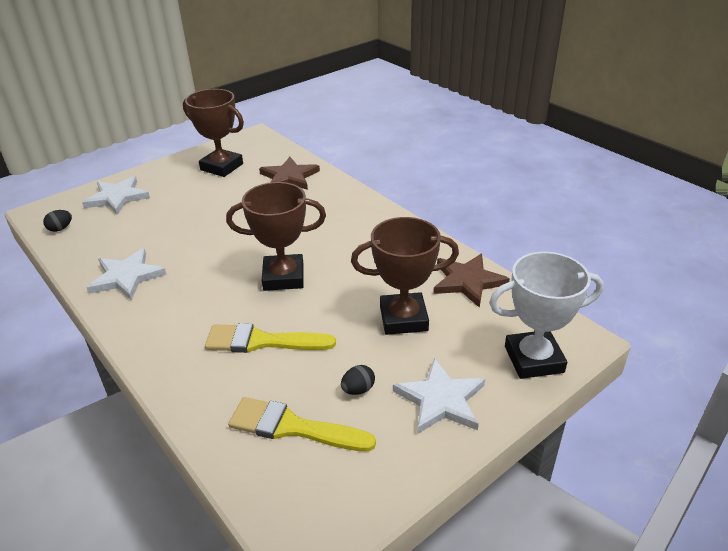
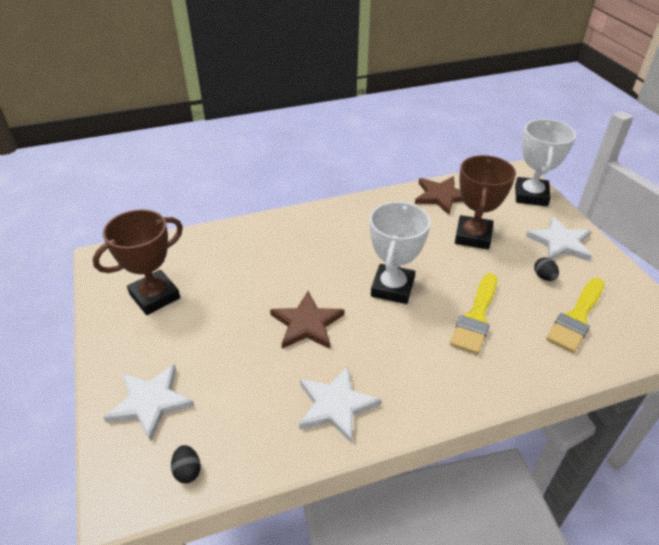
camera: 70 degrees left, 5 degrees up
(283, 277) = (392, 288): brown trophy -> white trophy
(289, 177) = (221, 251): brown star -> brown star (307, 323)

